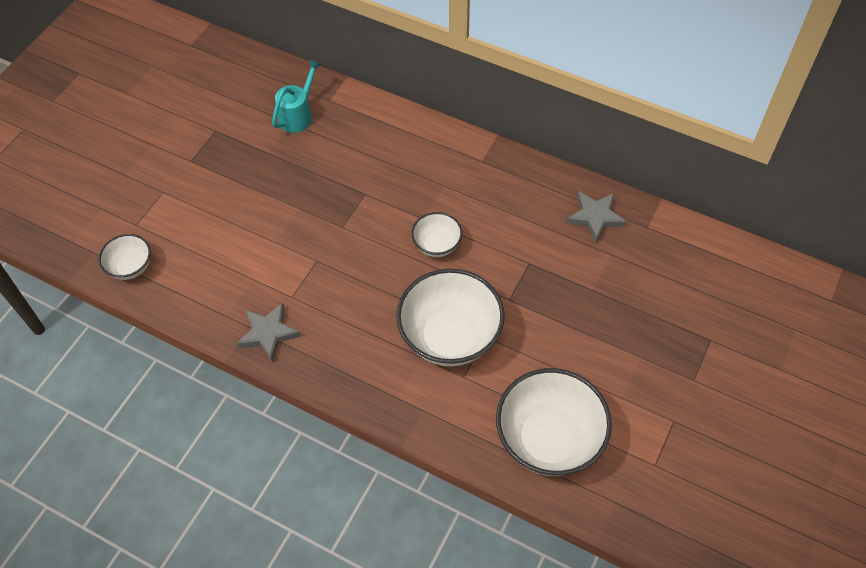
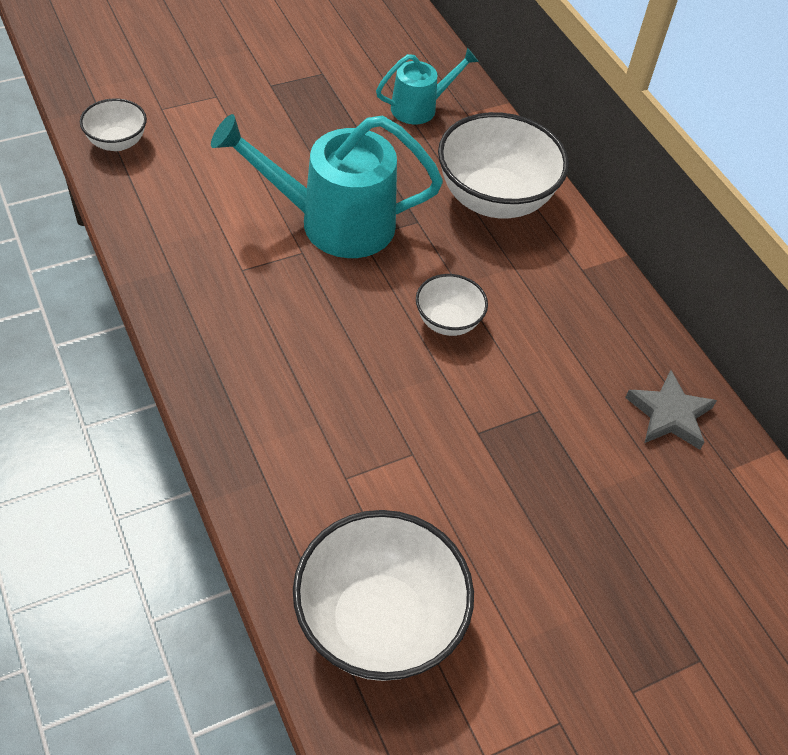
camera: 30 degrees right, 5 degrees down
(268, 333) = (182, 288): grey star -> none
(316, 229) = (332, 223): none -> turquoise watering can
(450, 337) = (371, 425): white bowl -> white bowl (494, 199)

